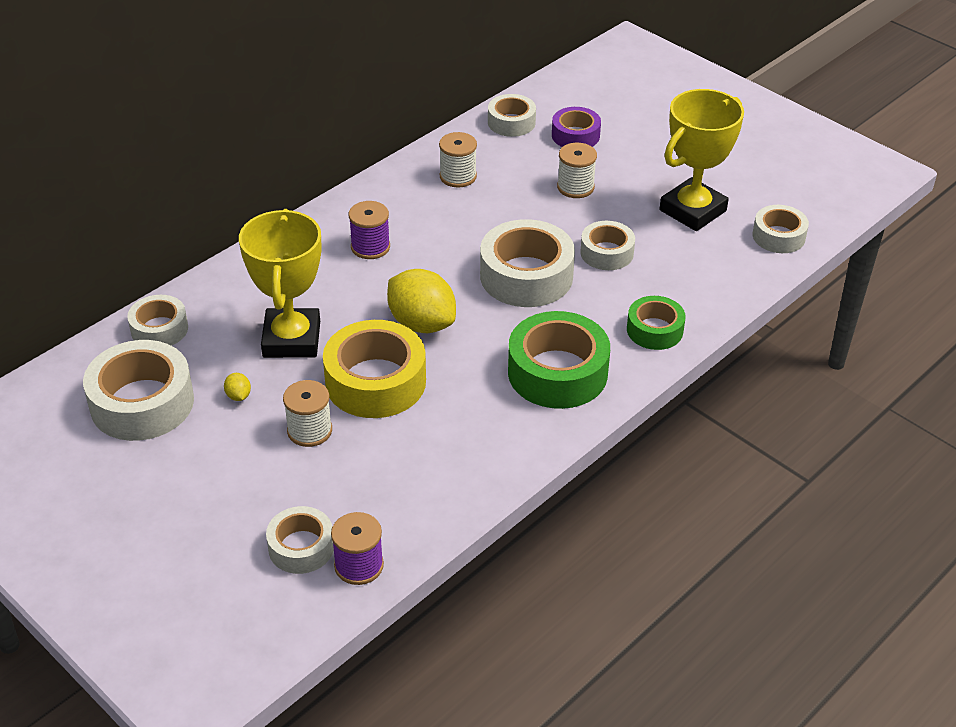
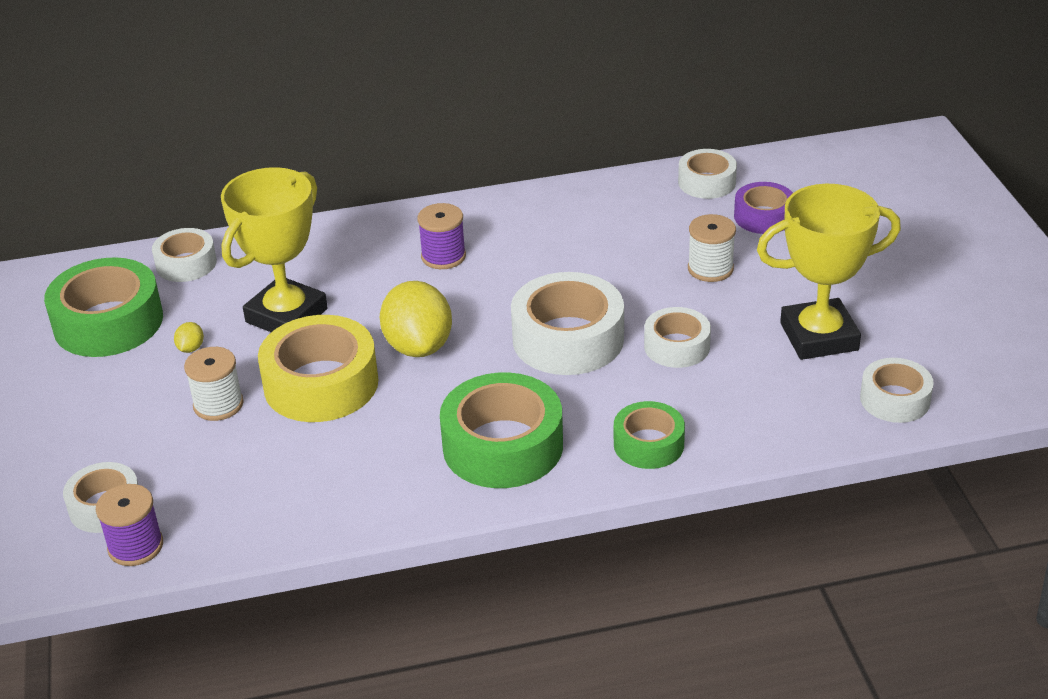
camera: 35 degrees right, 5 degrees down
(142, 403) = (108, 322): white tape -> green tape
(458, 176) = (597, 218): white spool -> none

